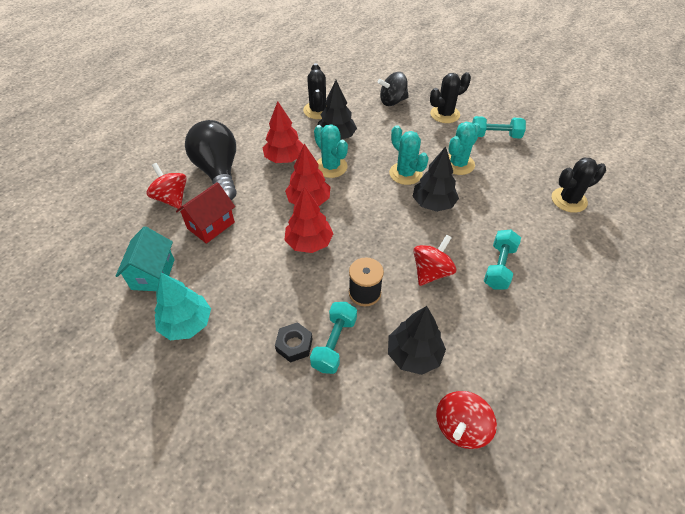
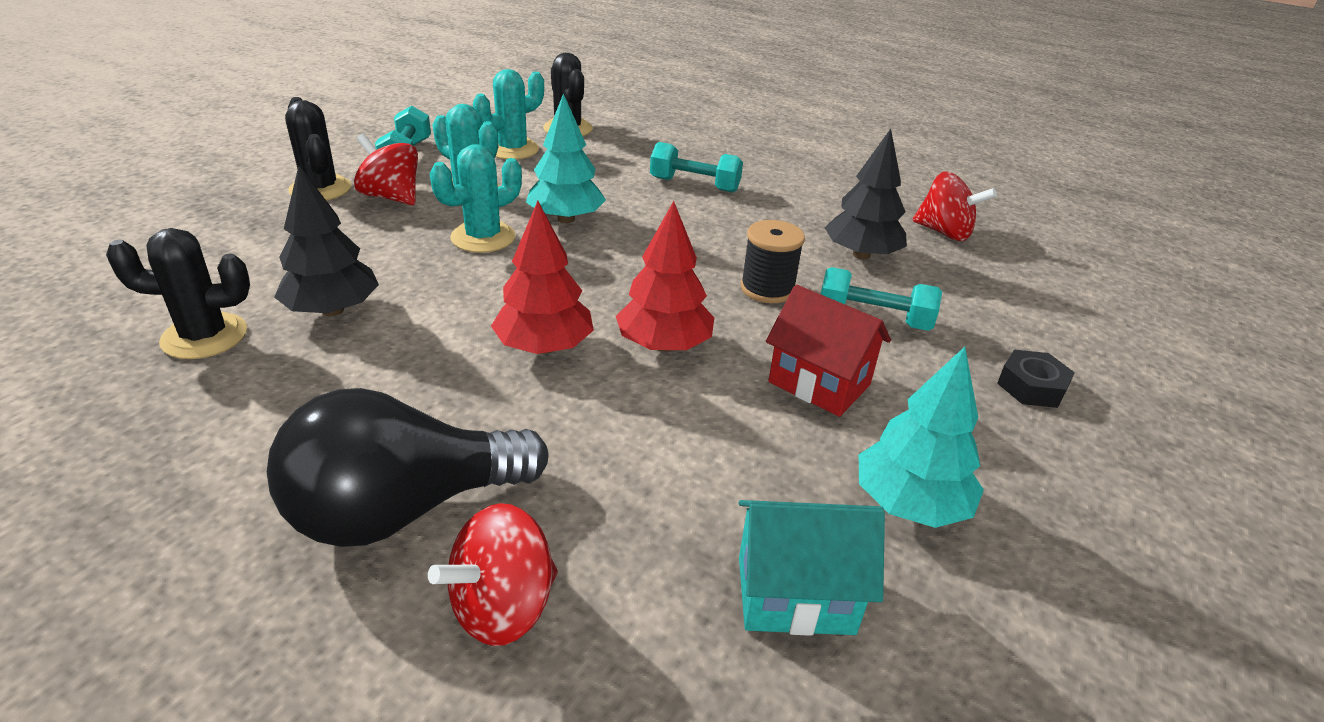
camera: 95 degrees left, 15 degrees down
(211, 225) = (617, 500): red house -> red house (819, 383)
(284, 158) = (386, 386): red tree -> none
(294, 345) = (893, 358): black nut -> black nut (1031, 386)
(331, 167) = (439, 318): turquoise cactus -> turquoise cactus (512, 149)
(392, 101) = (237, 237): black spinning top -> none
(431, 272) = (713, 232): red spinning top -> red spinning top (391, 197)
(433, 204) = (566, 219): black tree -> turquoise tree

